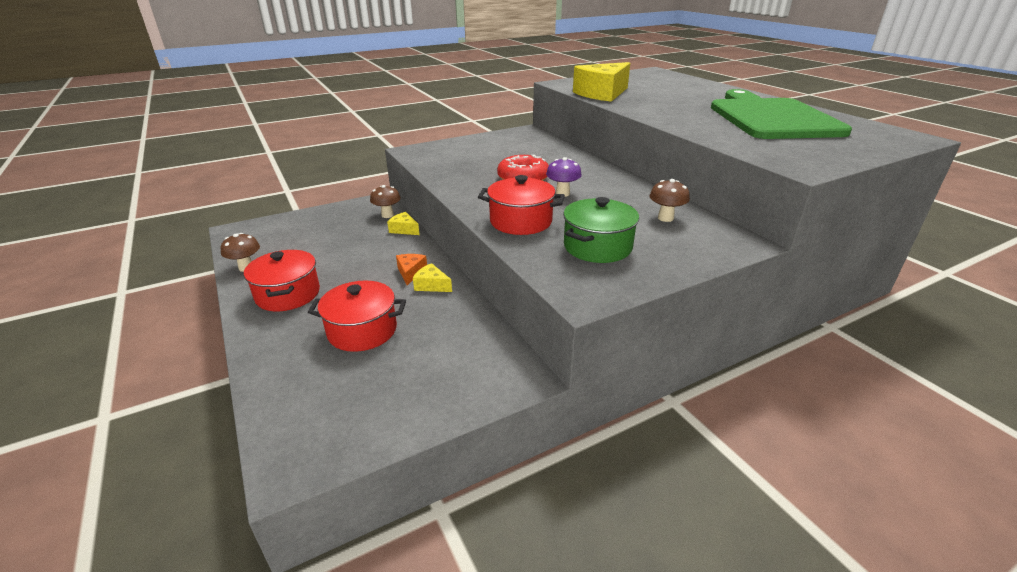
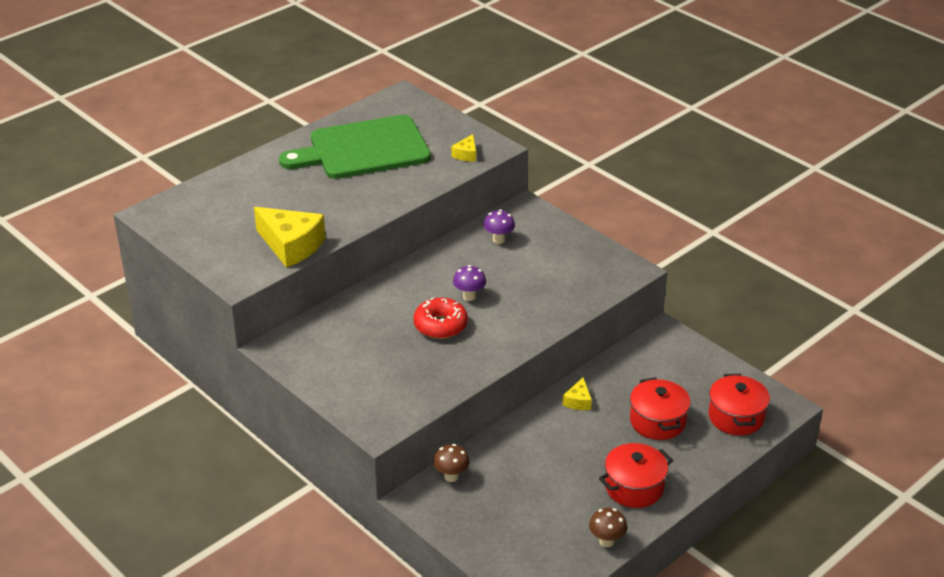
camera: 105 degrees left, 5 degrees up
(404, 230) = (482, 451): yellow cheese -> yellow cheese (466, 154)
(410, 272) = (564, 420): orange cheese -> none
(521, 221) = (538, 312): red pot -> red pot (736, 417)
(597, 247) = (564, 269): green pot -> none
(665, 218) = (499, 240): brown mushroom -> purple mushroom

